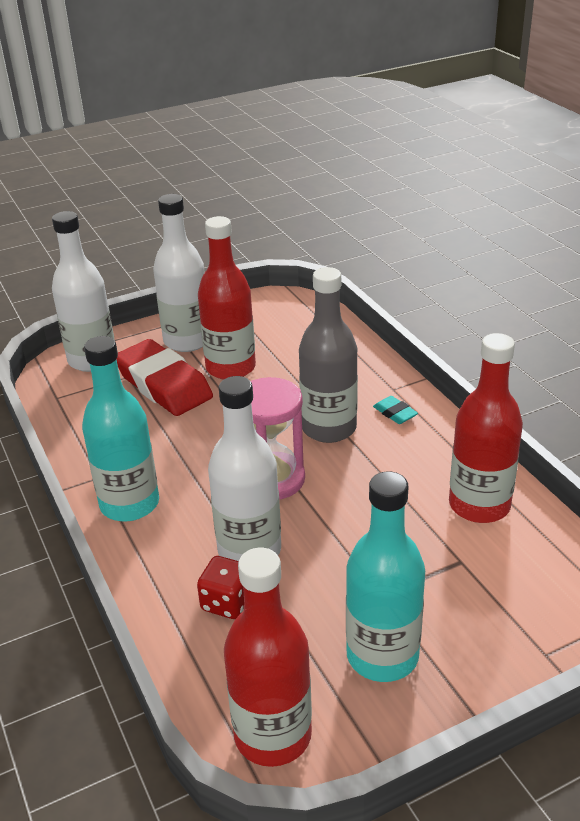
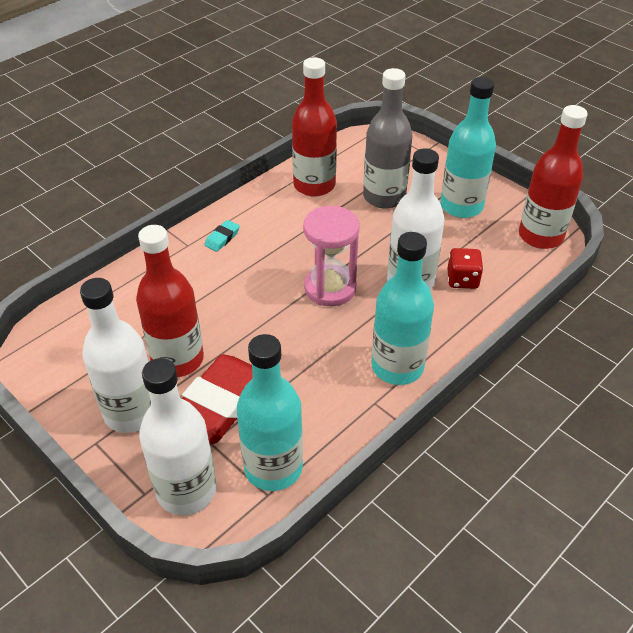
camera: 110 degrees left, 10 degrees up
(78, 404) = (273, 467): none -> turquoise bottle
(329, 428) = (254, 271): grey bottle -> grey bottle (384, 197)

